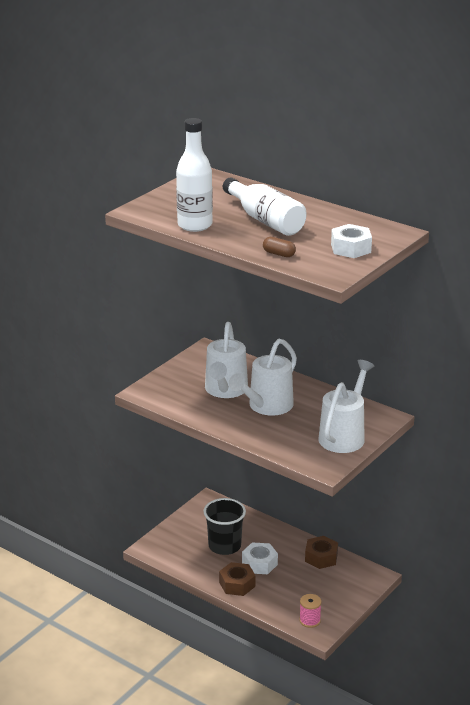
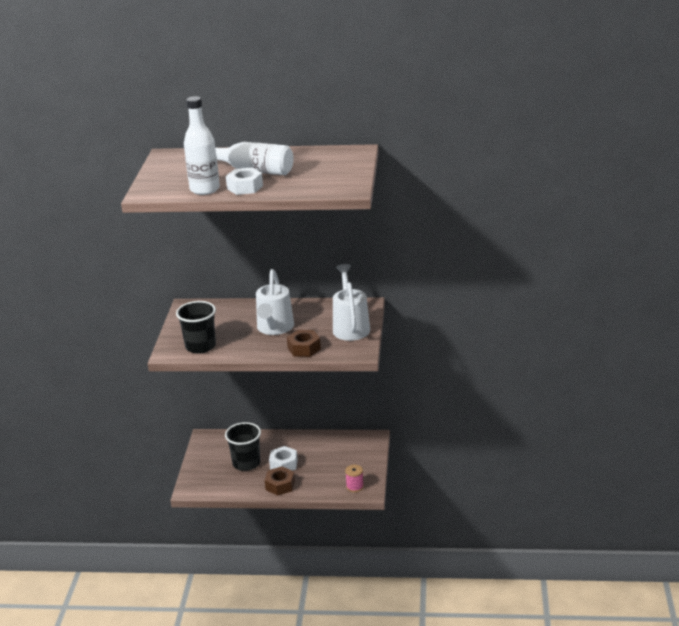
camera: 30 degrees left, 0 degrees up
(178, 397) = (200, 346): none -> black cup
(225, 390) = (231, 329): white watering can -> none
(279, 254) = (294, 189): brown capsule -> none
(321, 557) = (324, 441): brown nut -> brown nut (304, 348)
(350, 248) = (340, 170): white nut -> white nut (245, 187)

